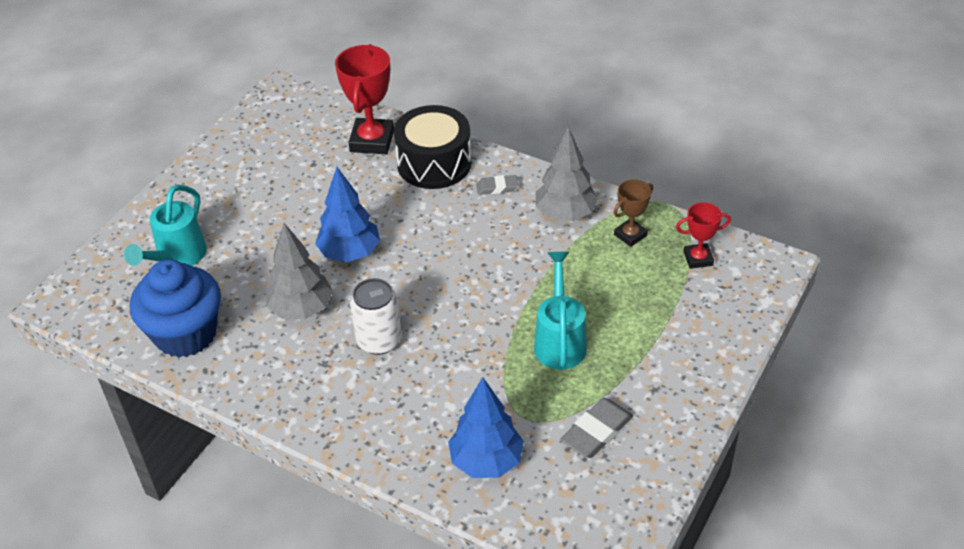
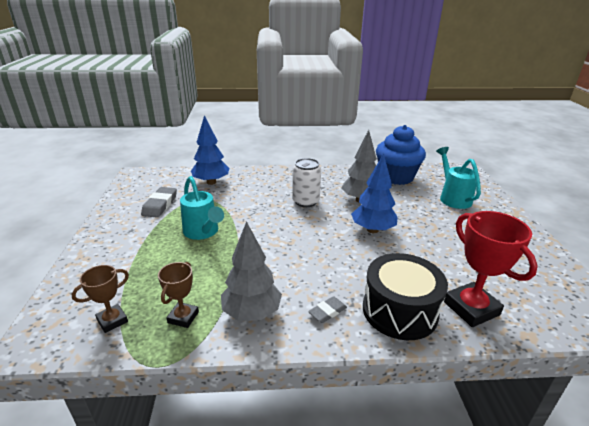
camera: 145 degrees right, 15 degrees down
(698, 258) = (112, 320): red trophy -> brown trophy

